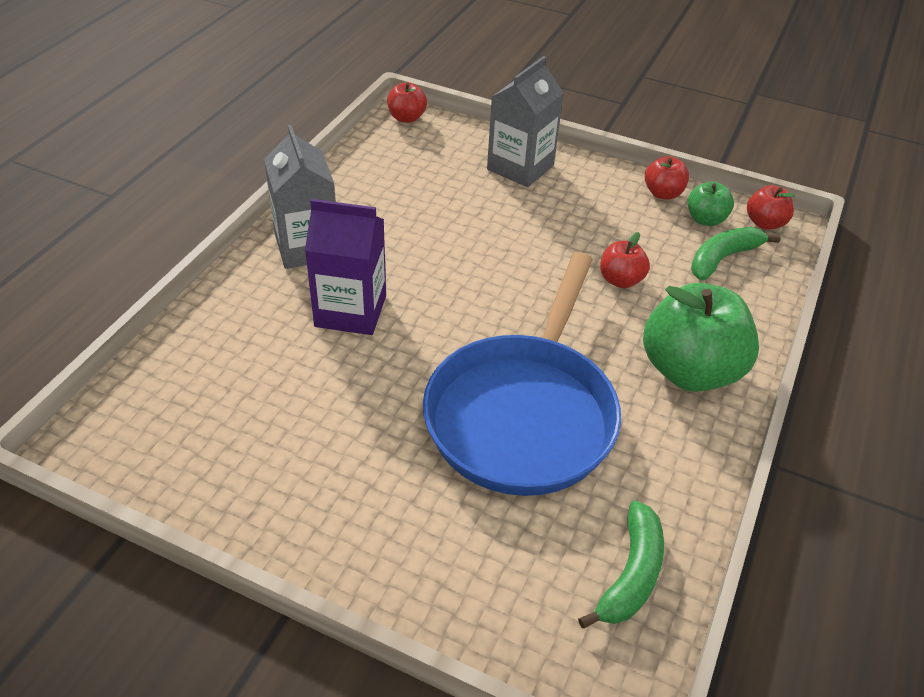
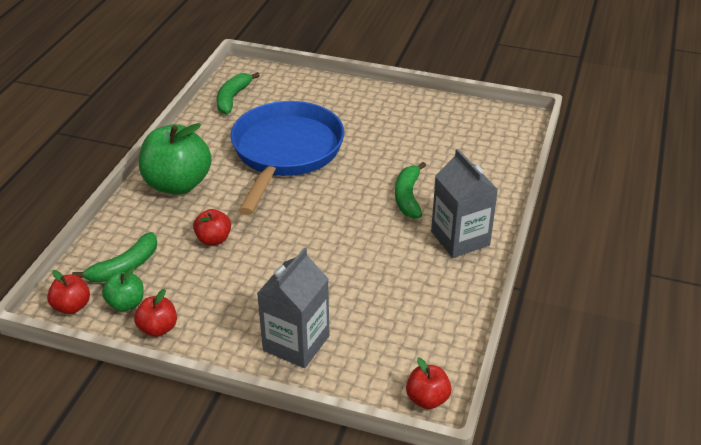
camera: 175 degrees right, 5 degrees down
(350, 311) = (408, 197): purple carton -> green banana

